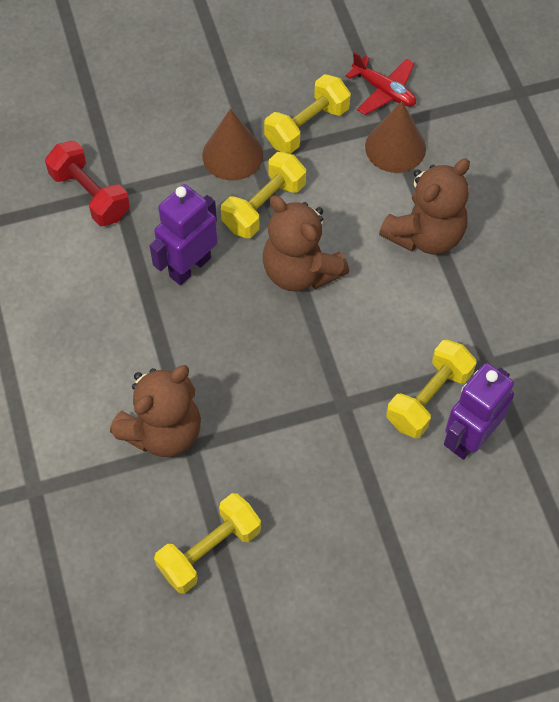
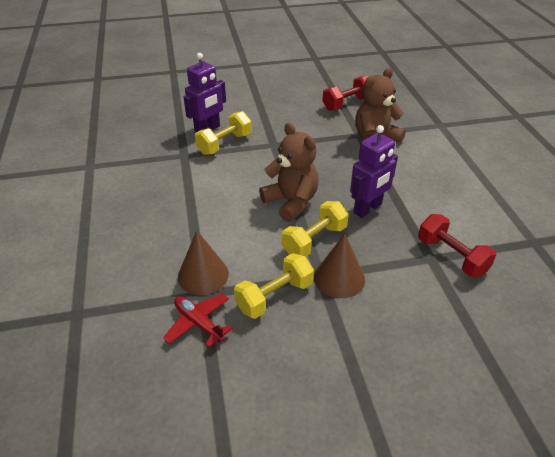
camera: 175 degrees left, 20 degrees down
(209, 550) = (347, 103): yellow dumbbell -> red dumbbell
(425, 235) = (199, 216): brown teddy bear -> none

